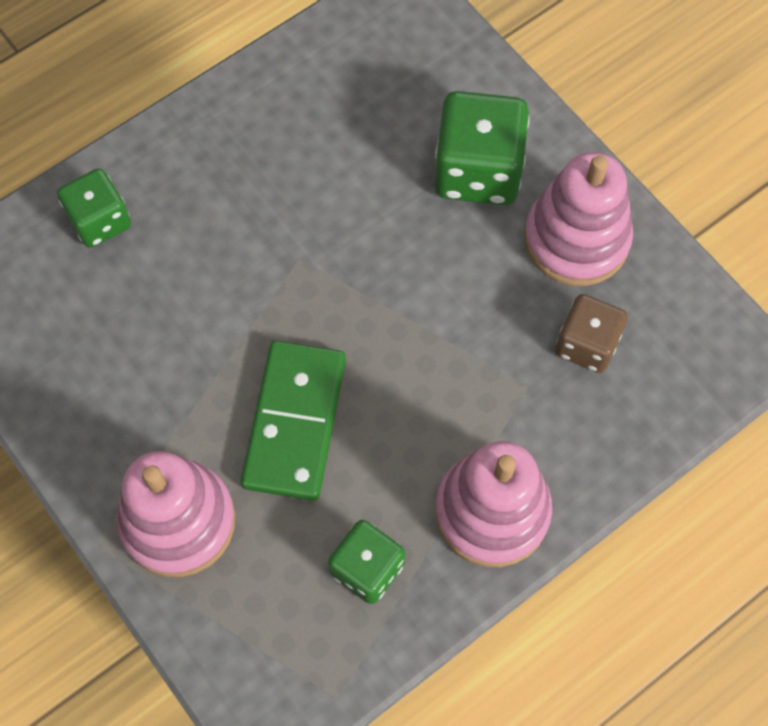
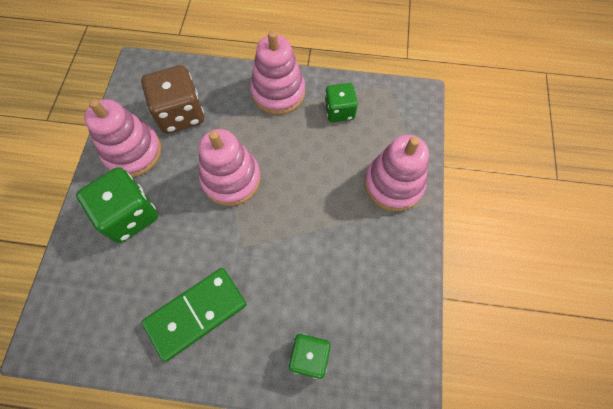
camera: 135 degrees left, 0 degrees up
(295, 422) = (313, 181): green domino -> green domino (196, 313)
(407, 323) = (231, 179): none -> pink stacking toy
(586, 344) = (180, 114): brown dice -> brown dice, size x1.60

